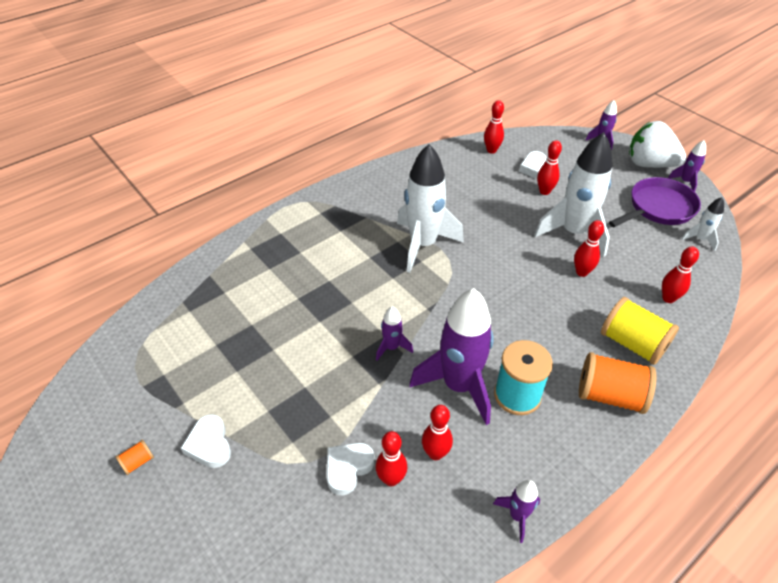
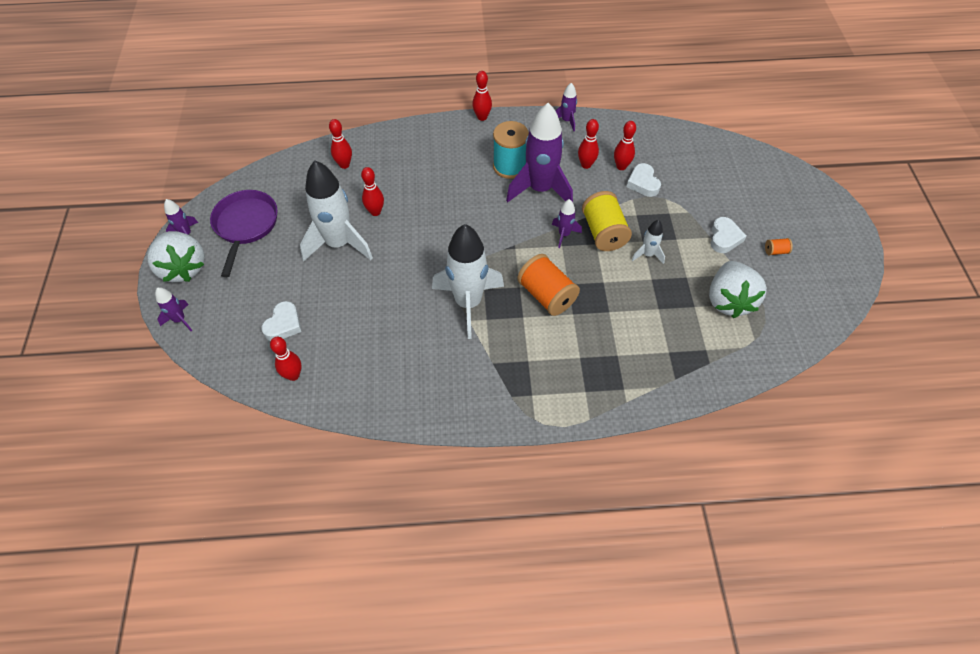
camera: 145 degrees left, 10 degrees up
(181, 369) = (729, 300): none -> white strawberry
(348, 469) = (643, 183): white heart -> white heart turned 90 degrees clockwise
(544, 191) = (309, 295): red bowling pin -> red bowling pin (482, 117)
(609, 395) = (456, 139): orange spool -> orange spool (547, 295)
(632, 343) = (405, 154): yellow spool -> yellow spool (603, 232)
(658, 208) = (245, 225): purple pan -> purple pan turned 90 degrees clockwise
(700, 239) = (258, 186): white rocket -> white rocket (647, 254)

